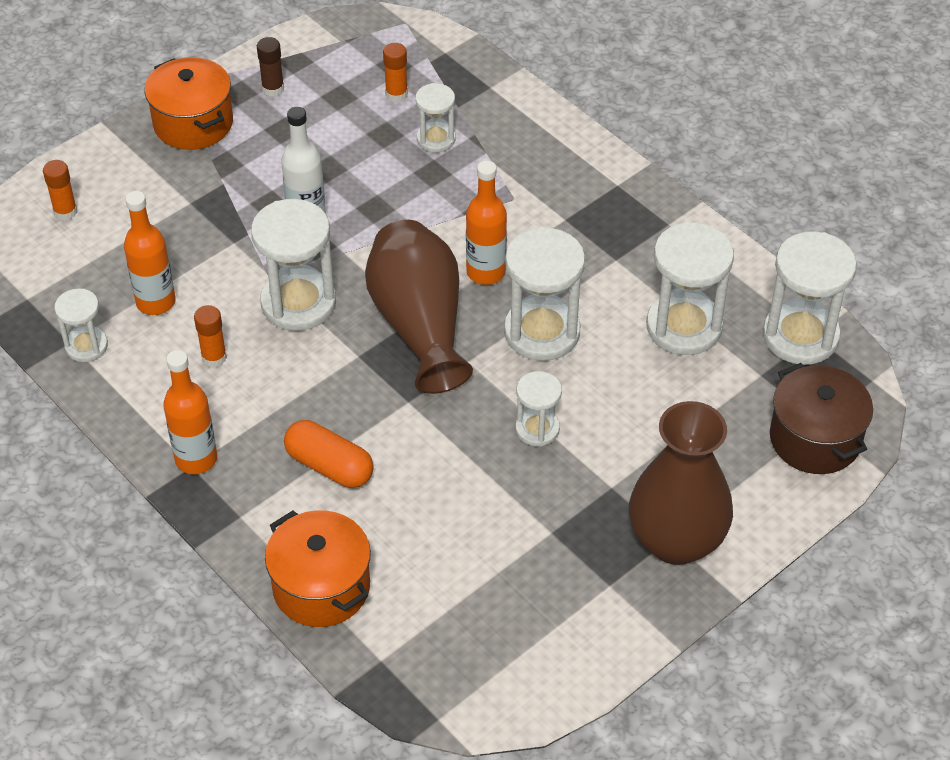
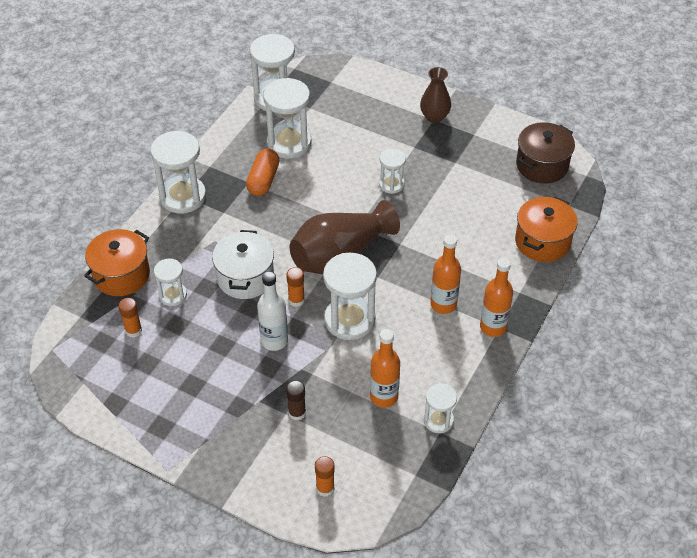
camera: 110 degrees left, 0 degrees up
(193, 123) = (204, 443): orange pot -> orange pot (121, 275)
(214, 357) = (414, 347): orange glue stick -> orange glue stick (296, 300)
(273, 88) = (150, 406): brown glue stick -> brown glue stick (297, 413)
(329, 466) = (464, 264): orange capsule -> orange capsule (263, 180)
(430, 215) = (245, 277): none -> white pot
(486, 272) = (284, 237): orange bottle -> orange bottle (443, 304)
(542, 332) = (320, 200): white hourglass -> white hourglass (183, 196)
(676, 541) = (434, 117): brown vase -> brown vase, size x0.58
(815, 439) = (343, 81): brown pot -> brown pot (542, 165)

